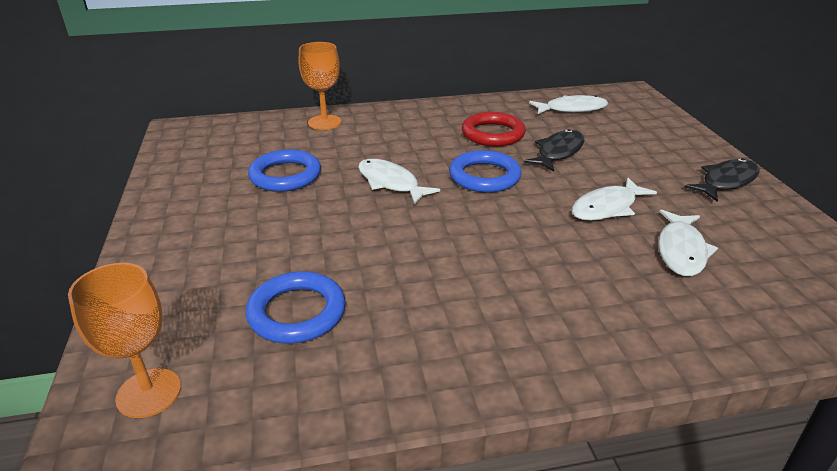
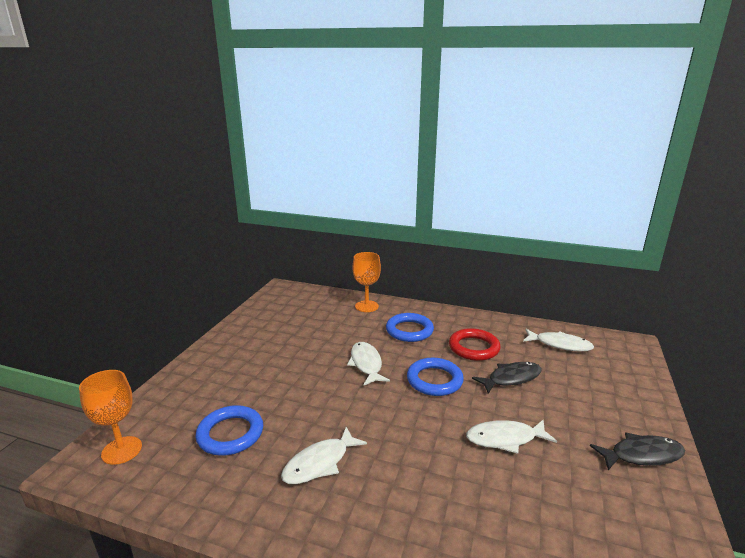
camera: 30 degrees right, 10 degrees down
(285, 175) = (309, 338): blue ring -> blue ring (409, 330)
(681, 250) = (532, 500): white fish -> white fish (320, 463)

